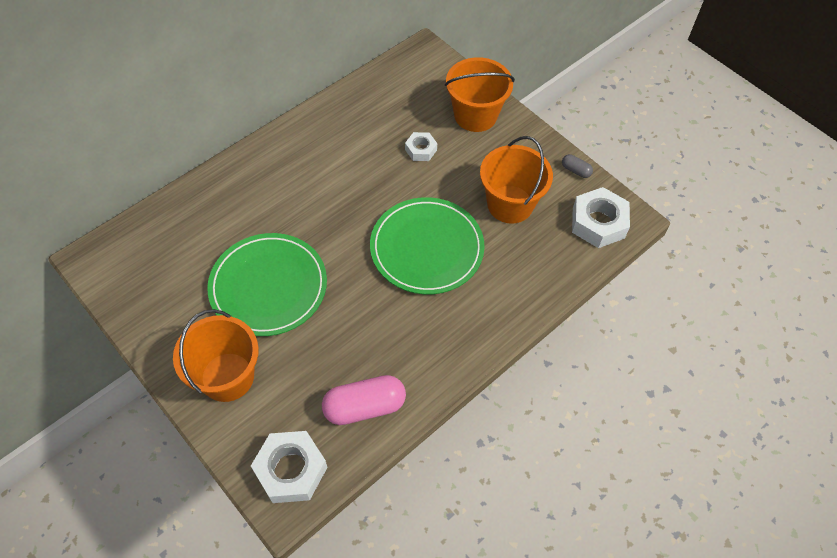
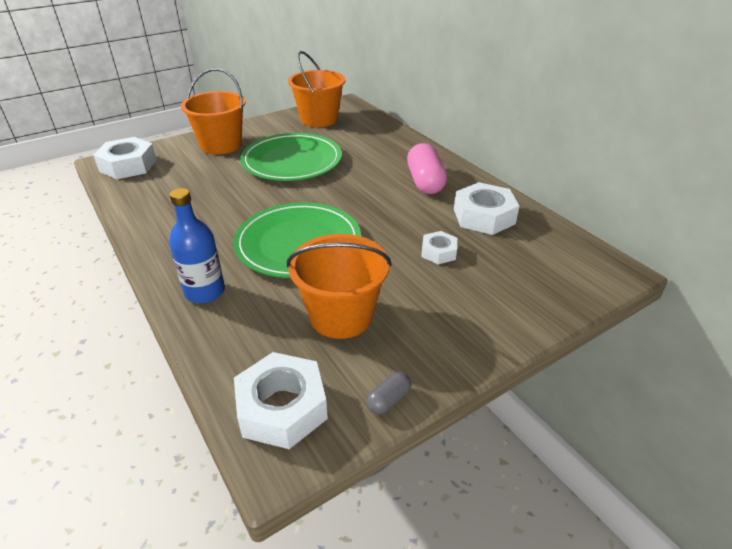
camera: 100 degrees right, 20 degrees down
(363, 120) = (484, 216): none -> white nut
(364, 406) = (152, 197): pink capsule -> pink capsule (425, 182)
(475, 115) = (499, 304): orange bucket -> orange bucket (319, 119)
(505, 301) = (205, 292): none -> blue bottle

